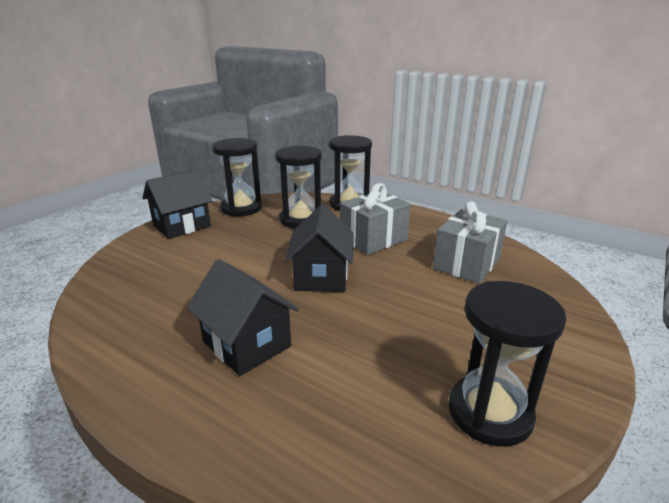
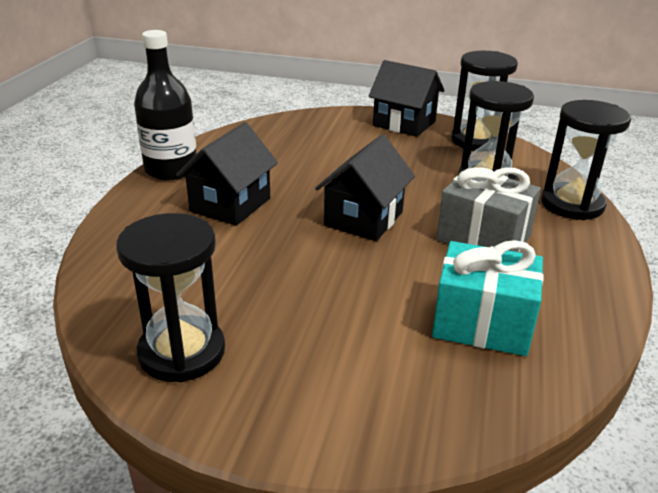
camera: 70 degrees right, 5 degrees up
(124, 380) = (171, 170): none -> black bottle
(321, 276) = (363, 219): black house -> black house turned 45 degrees counterclockwise
(466, 263) = (482, 323): grey gift -> turquoise gift

